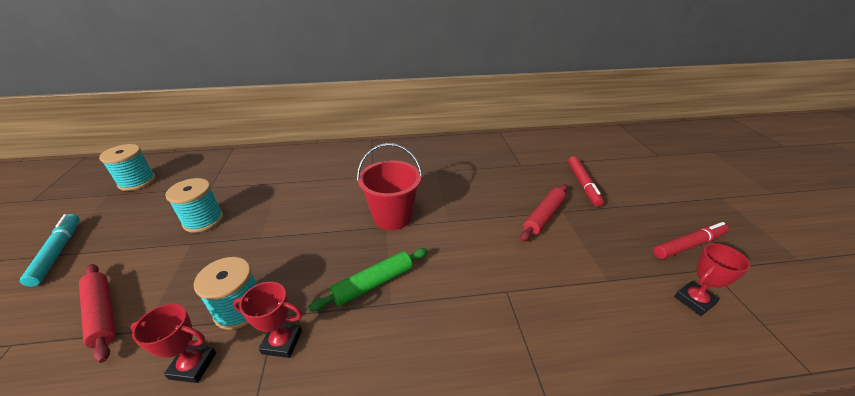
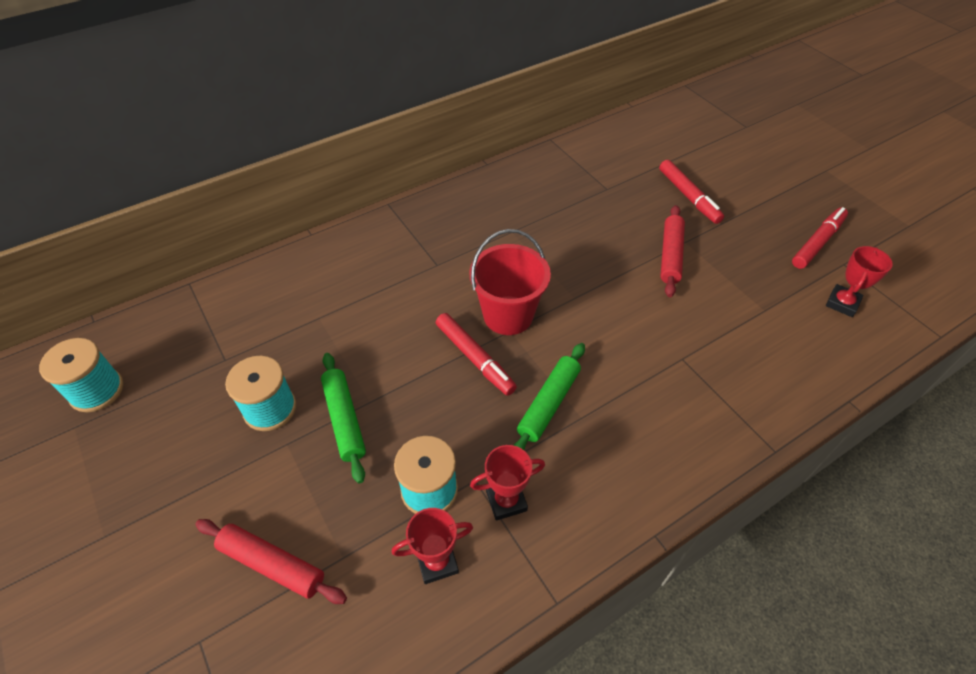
camera: 25 degrees left, 15 degrees up
(58, 252) = (110, 528): turquoise marker -> none
(235, 242) = (344, 419): none -> green rolling pin
(348, 235) = (474, 358): none -> red marker

